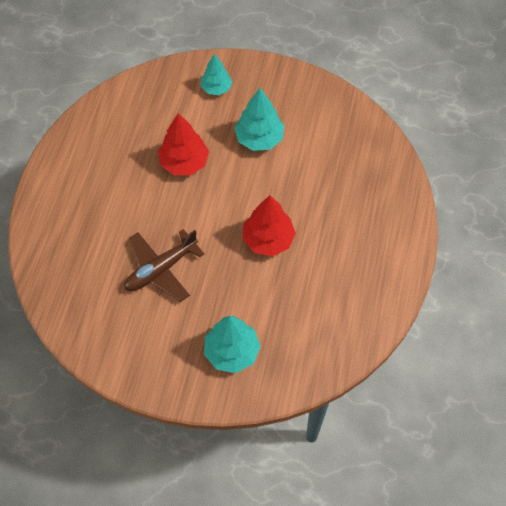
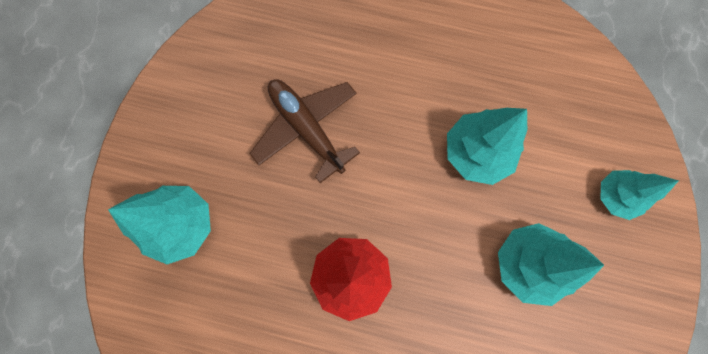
camera: 90 degrees right, 15 degrees up
(184, 162) = (477, 153): red tree -> turquoise tree

